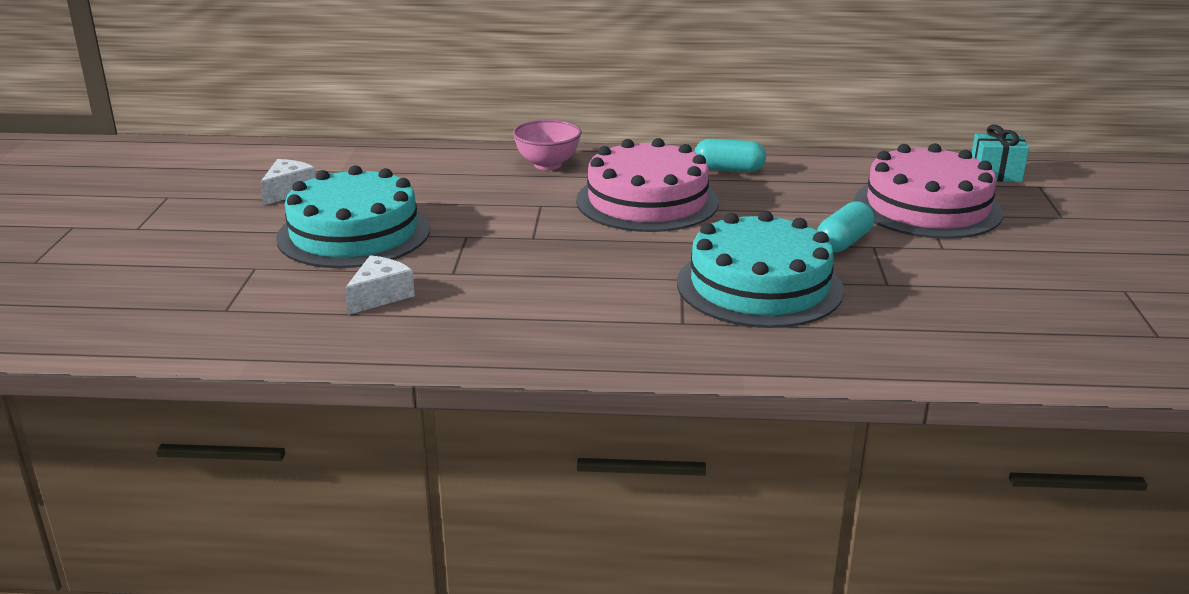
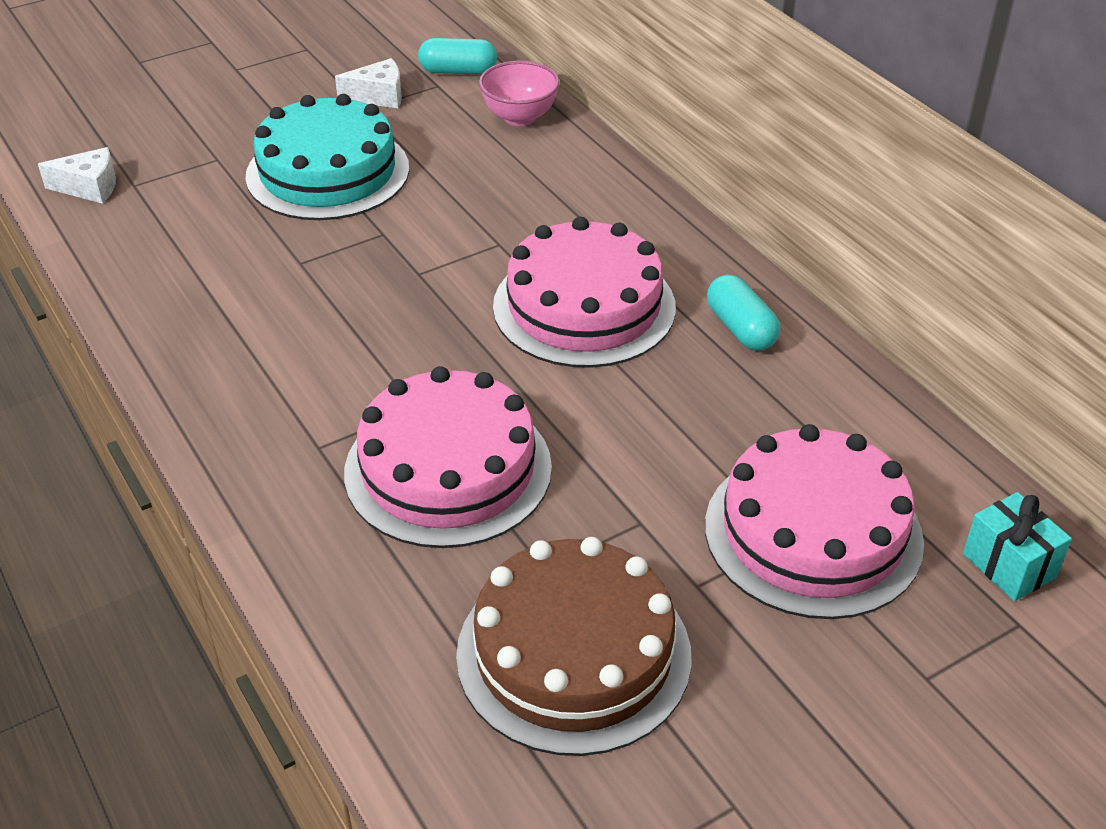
camera: 55 degrees right, 15 degrees up
(380, 296) = (221, 246): white cheese -> white cheese (89, 187)
(547, 164) = (605, 202): pink bowl -> pink bowl (519, 117)
(759, 286) = (448, 469): turquoise cake -> pink cake
(843, 242) = (626, 494): turquoise capsule -> turquoise capsule (458, 71)
(971, 297) = (573, 654): none -> brown cake

